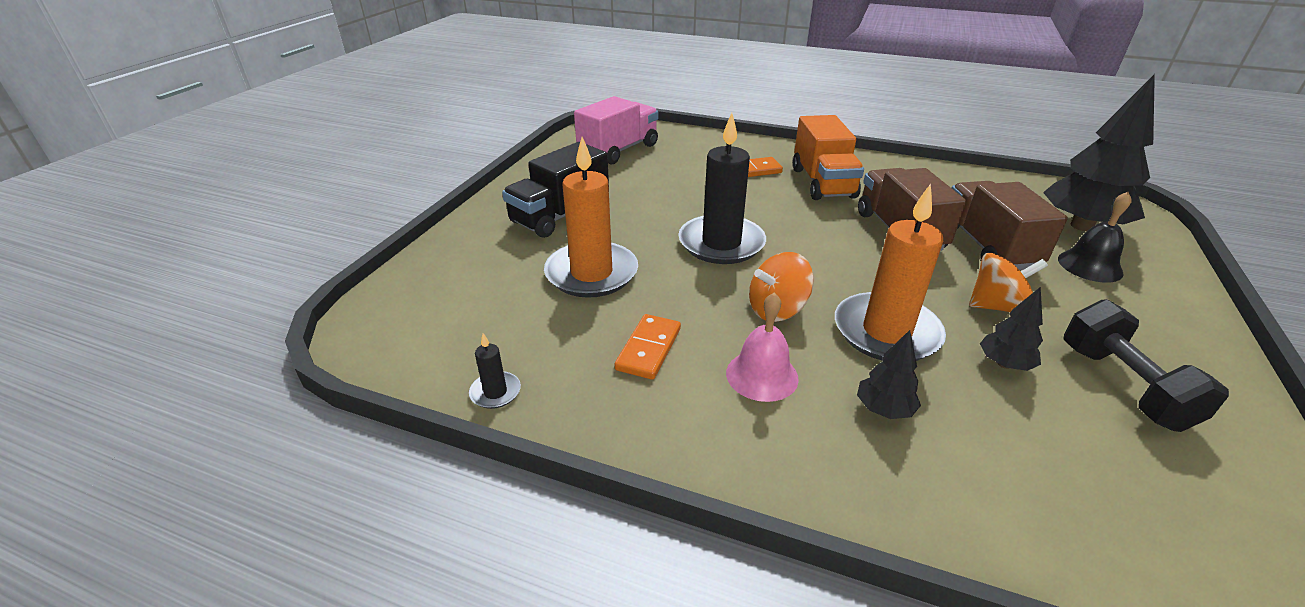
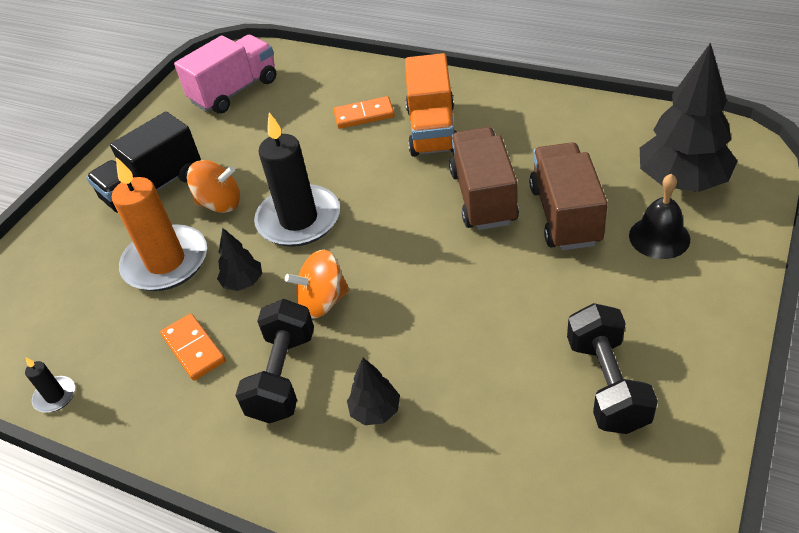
camera: 10 degrees right, 10 degrees up
(648, 349) = (193, 349): orange domino -> orange domino turned 60 degrees counterclockwise
(762, 375) = (283, 376): pink bell -> black dumbbell
(886, 332) = (414, 326): orange candle -> none
(997, 307) = (535, 293): orange spinning top -> orange spinning top (220, 203)
(1004, 364) = (508, 361): black tree -> black tree (243, 282)

